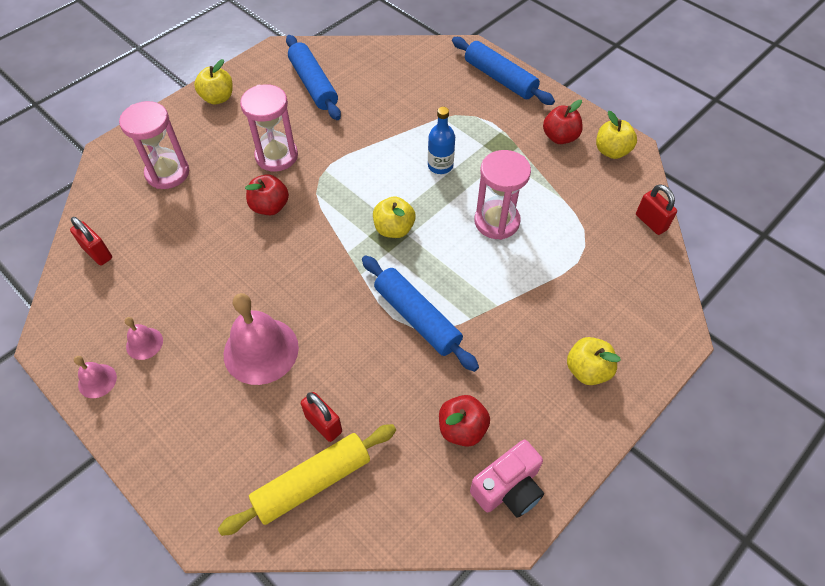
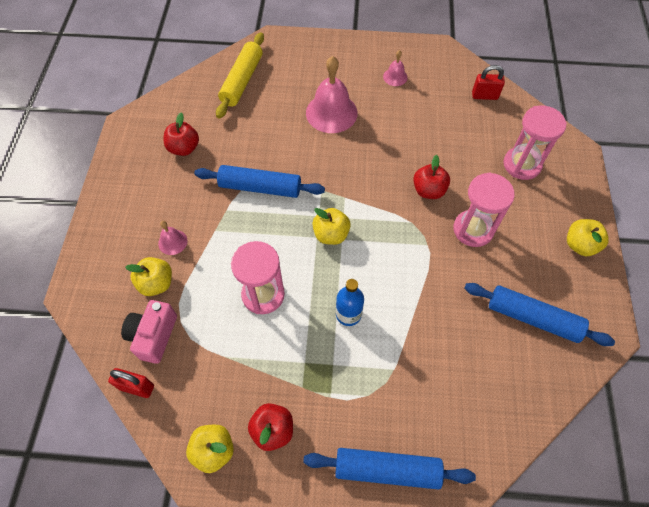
camera: 140 degrees right, 5 degrees up
(97, 381) = (394, 50): pink bell -> pink bell (172, 242)
(323, 424) = (261, 104): red padlock -> none
(508, 488) = (138, 138): pink camera -> pink camera (153, 336)
(587, 370) = (127, 227): yellow apple -> yellow apple (156, 283)

